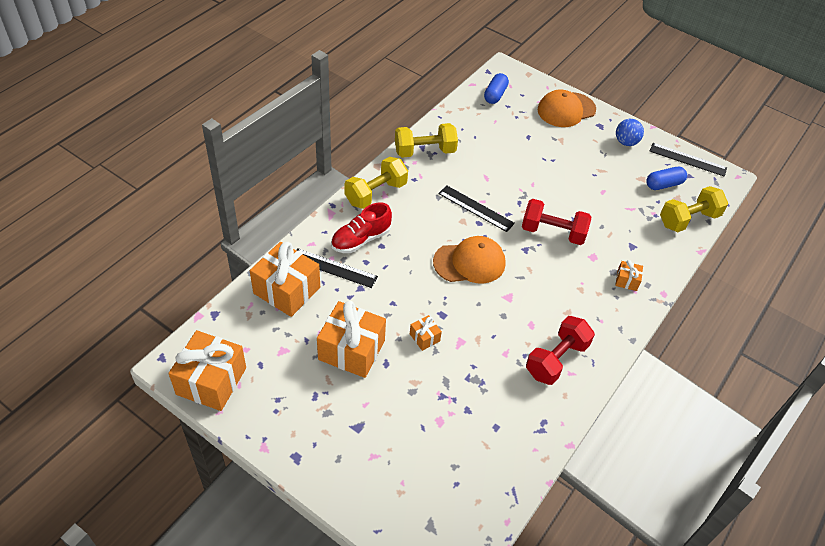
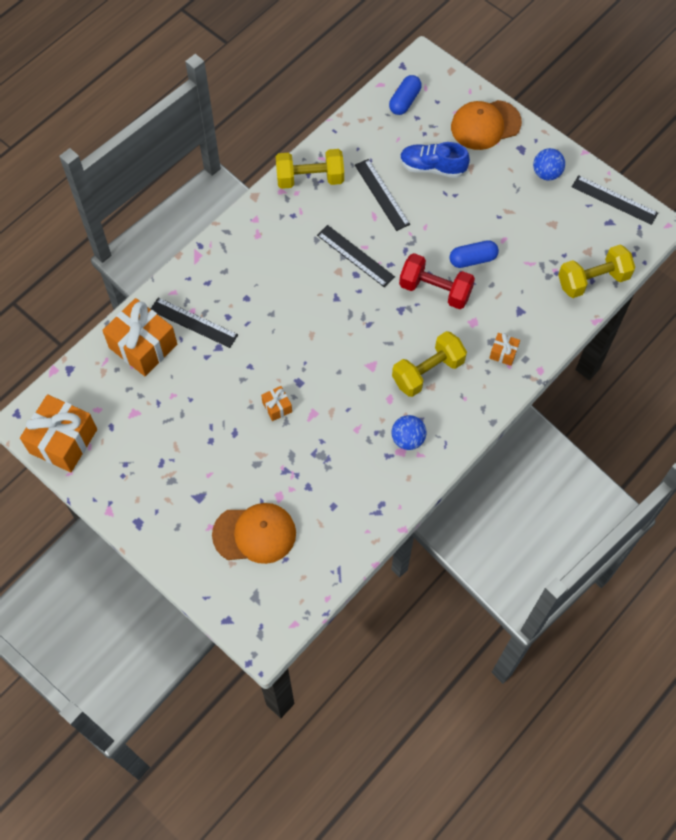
camera: 10 degrees right, 15 degrees up
(351, 350) = (202, 416): orange gift -> none
(361, 239) = (225, 290): red shoe -> none
(376, 193) = (248, 232): yellow dumbbell -> yellow dumbbell (428, 372)
(469, 262) = (337, 323): orange cap -> orange cap (254, 534)
(490, 161) = (382, 194): none -> black ruler
(529, 140) = (432, 167): none -> blue shoe
(556, 359) = (408, 439): red dumbbell -> blue ball
(664, 184) = (576, 233): blue capsule -> blue capsule (473, 259)

